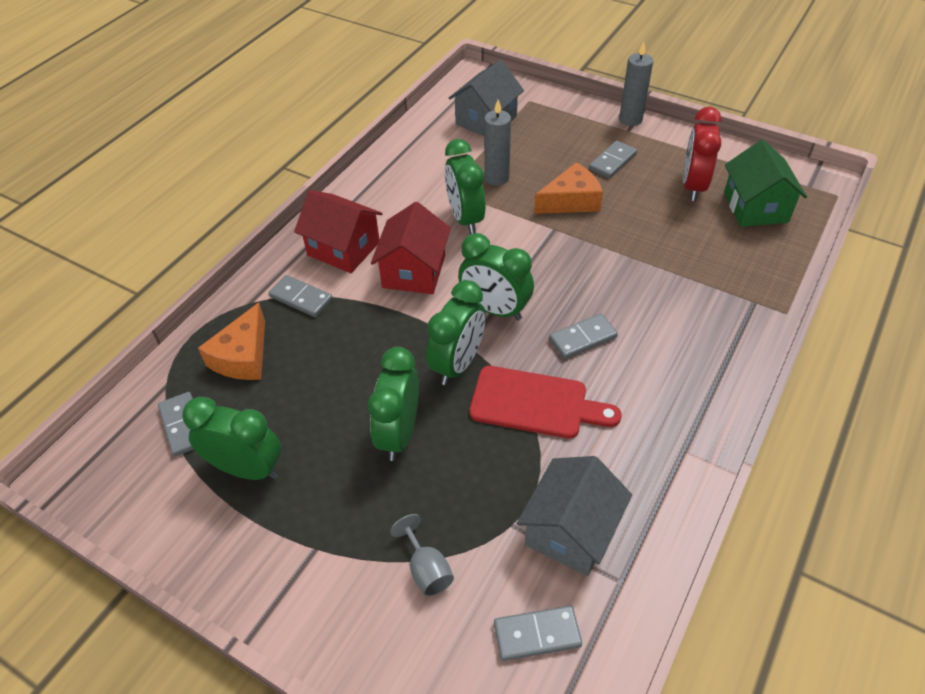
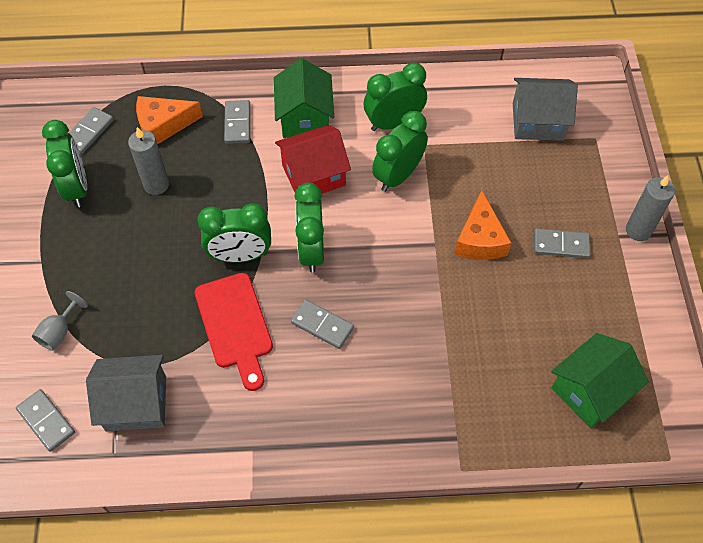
camera: 55 degrees right, 10 degrees up
(343, 249) = (305, 118): red house -> green house
(399, 434) = (155, 255): green clock -> green clock (393, 123)
(496, 178) = (466, 170): grey candle -> grey candle (156, 185)
(571, 201) = (480, 239): orange cheese -> orange cheese turned 60 degrees clockwise
(693, 186) = (579, 325): red clock -> none

